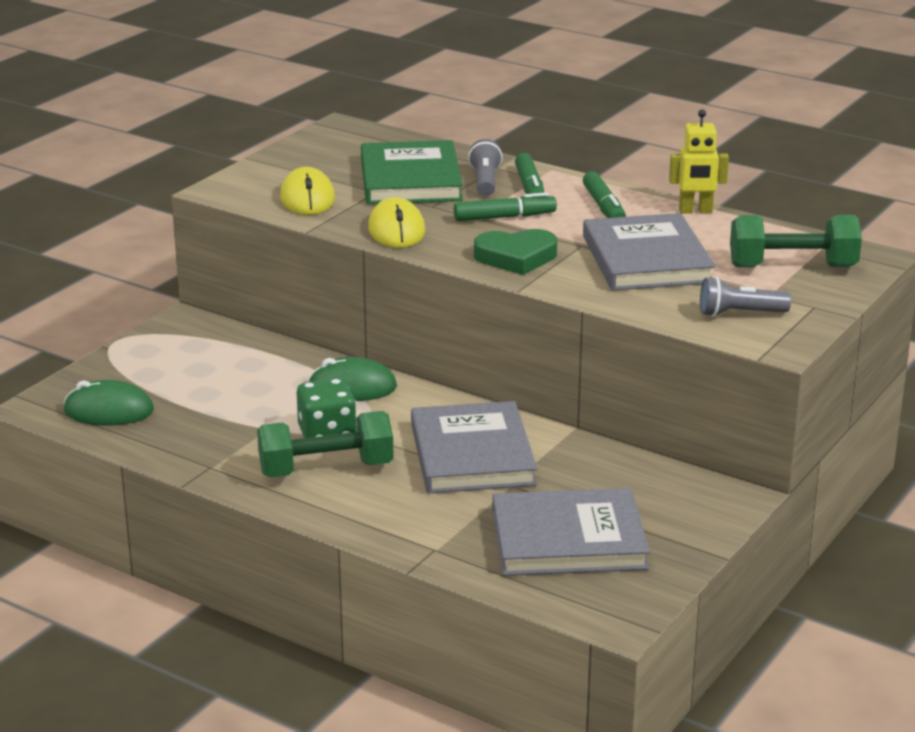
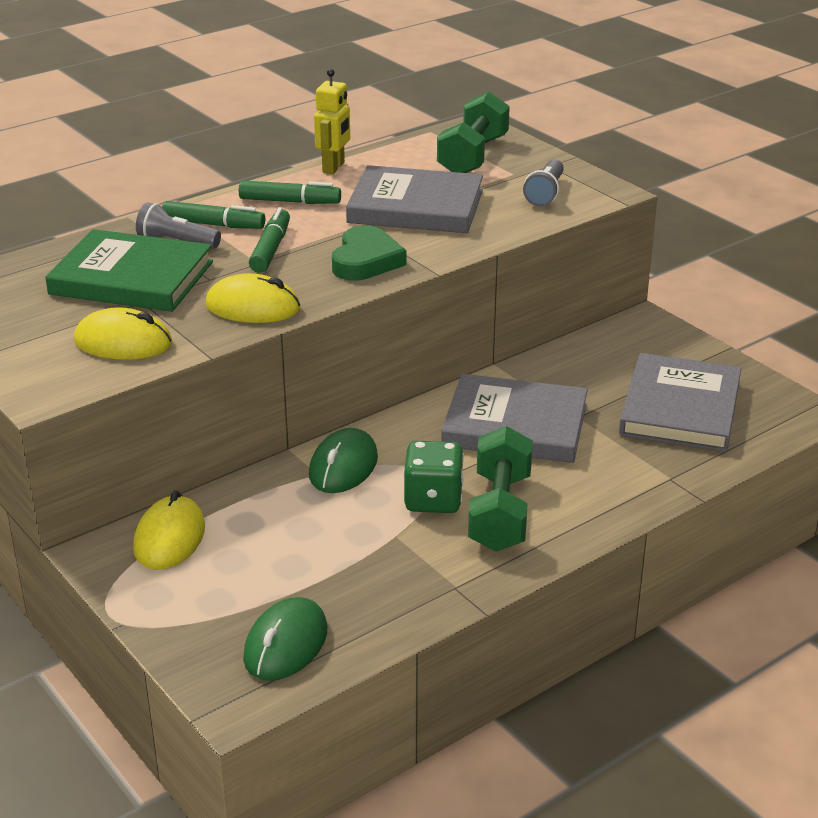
camera: 70 degrees left, 5 degrees up
(215, 340) = (170, 538): none -> yellow mouse

